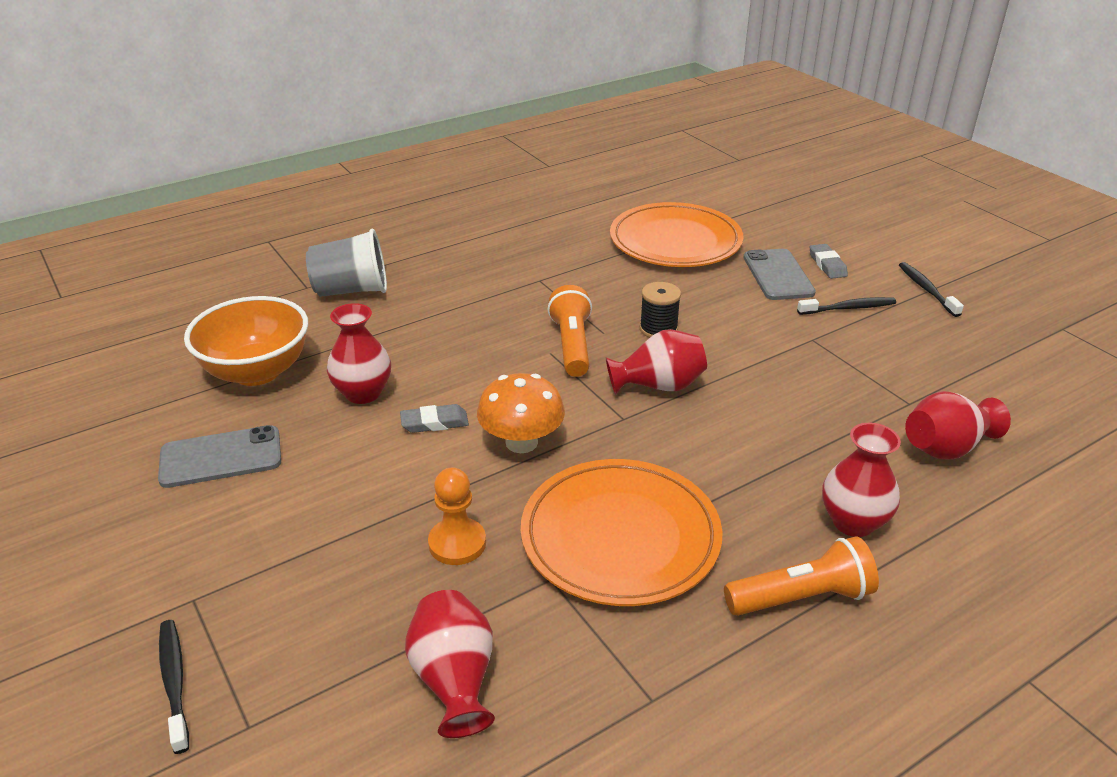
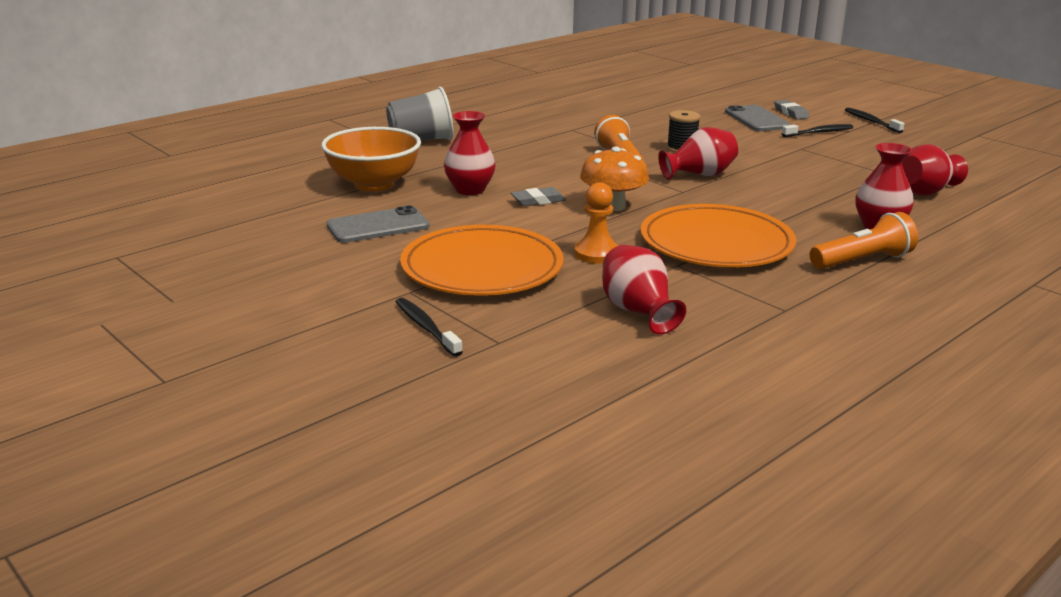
camera: 10 degrees left, 10 degrees down
(675, 241) = (666, 106): orange plate -> orange plate (482, 268)

